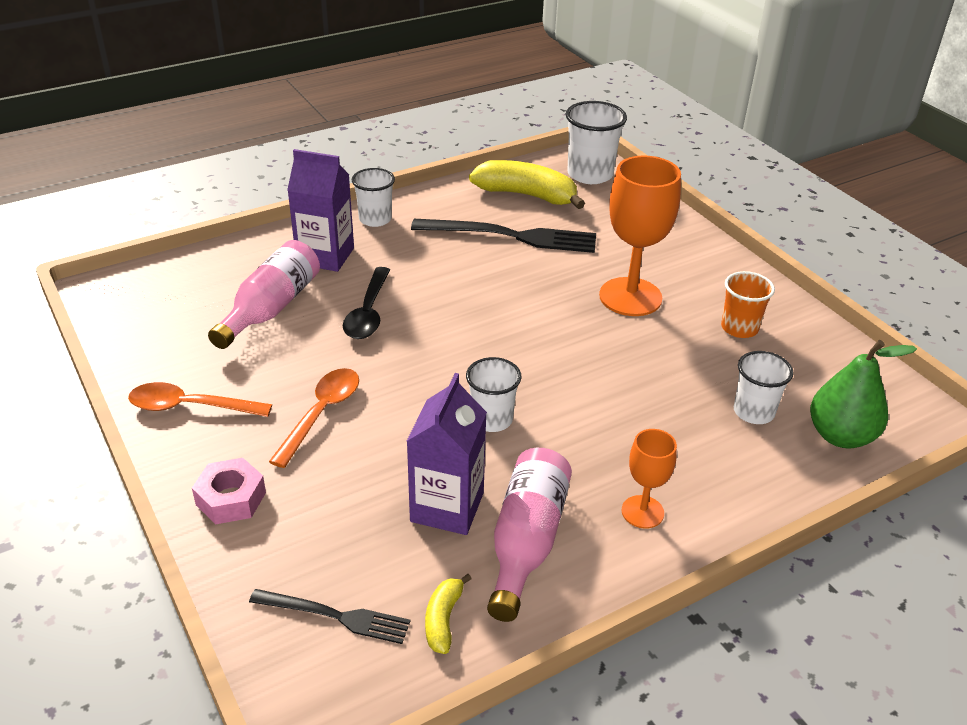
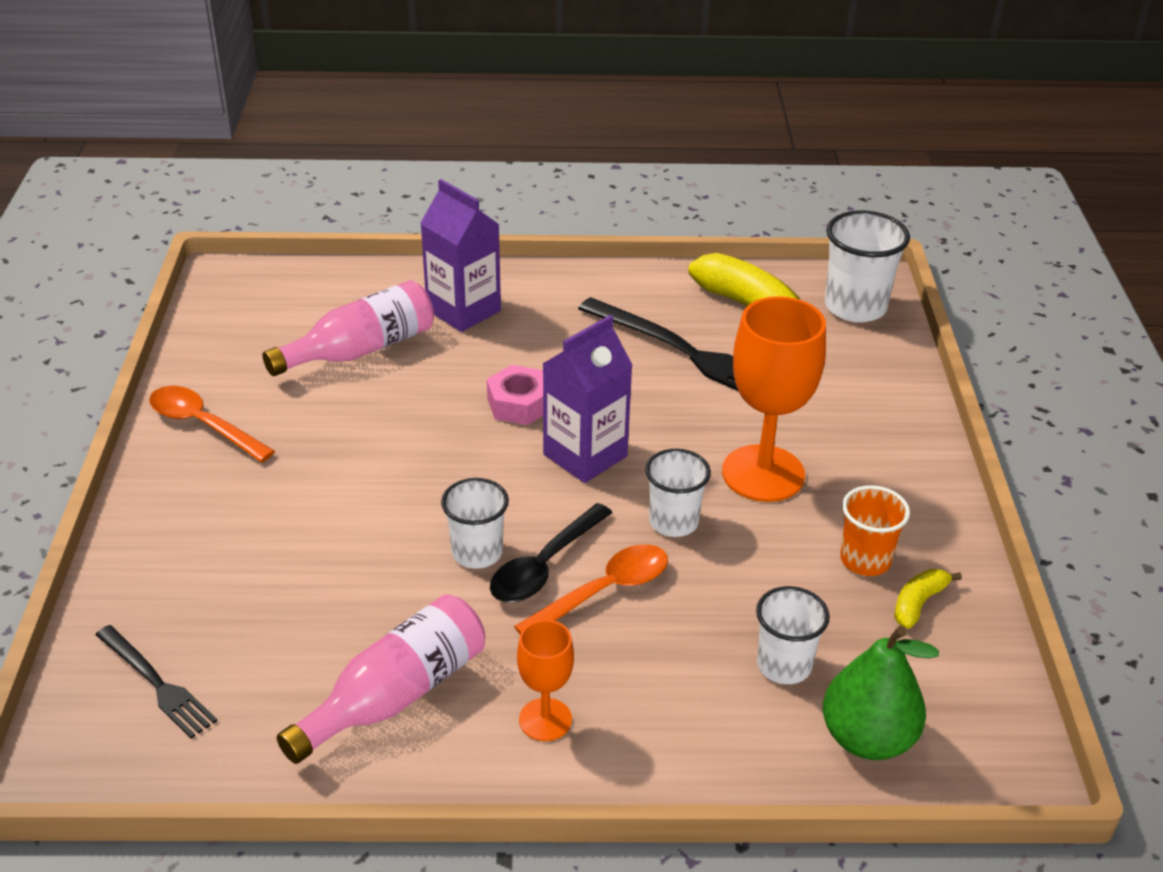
camera: 30 degrees right, 0 degrees up
(231, 498) = (163, 530): pink nut -> pink nut (519, 404)
(321, 414) = (314, 479): orange spoon -> orange spoon (603, 592)
(368, 312) = (453, 388): black spoon -> black spoon (545, 565)
(375, 219) = (552, 285): white cup -> white cup (673, 522)
(443, 619) = (248, 734): yellow banana -> yellow banana (918, 603)
(447, 507) = (350, 625): purple carton -> purple carton (585, 455)

